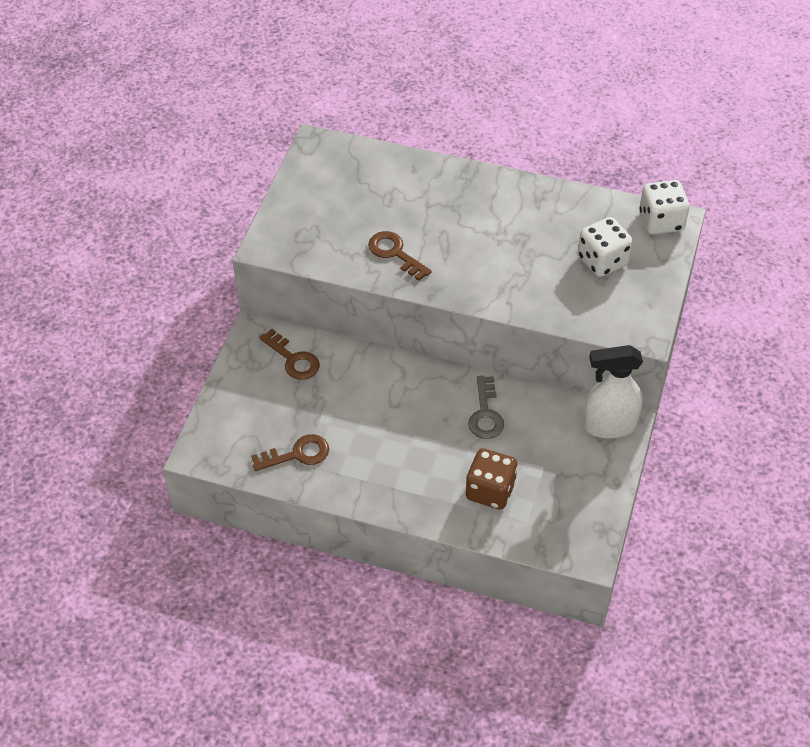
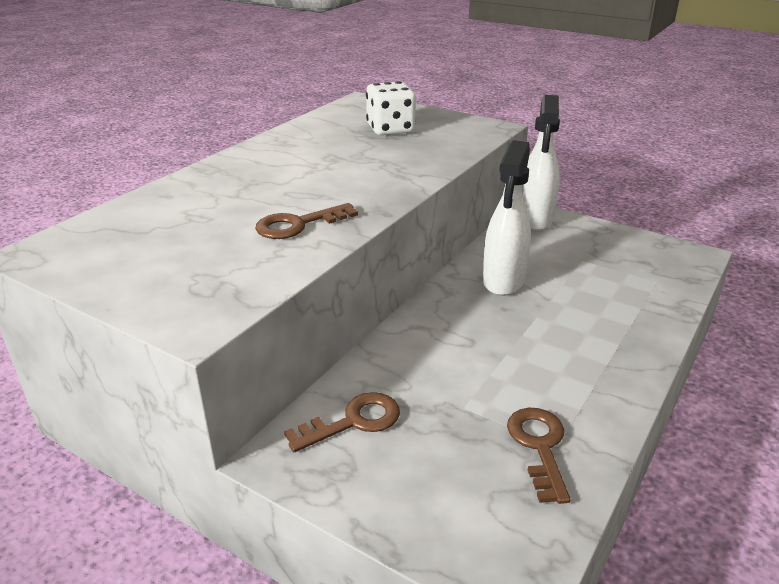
camera: 75 degrees left, 20 degrees down
(485, 414) = (503, 281): grey key -> white spray bottle
(490, 490) = (613, 296): brown dice -> none
(661, 221) = (358, 104): white dice -> none

